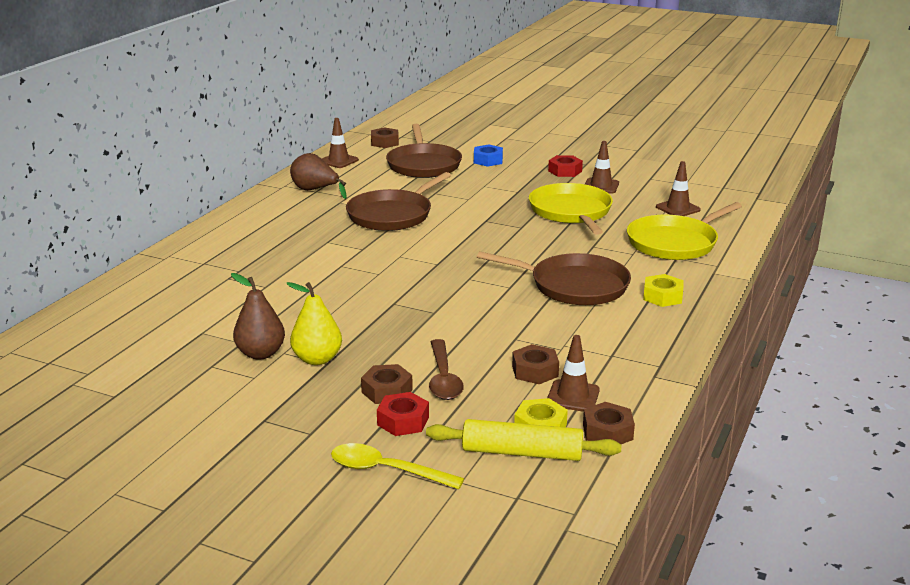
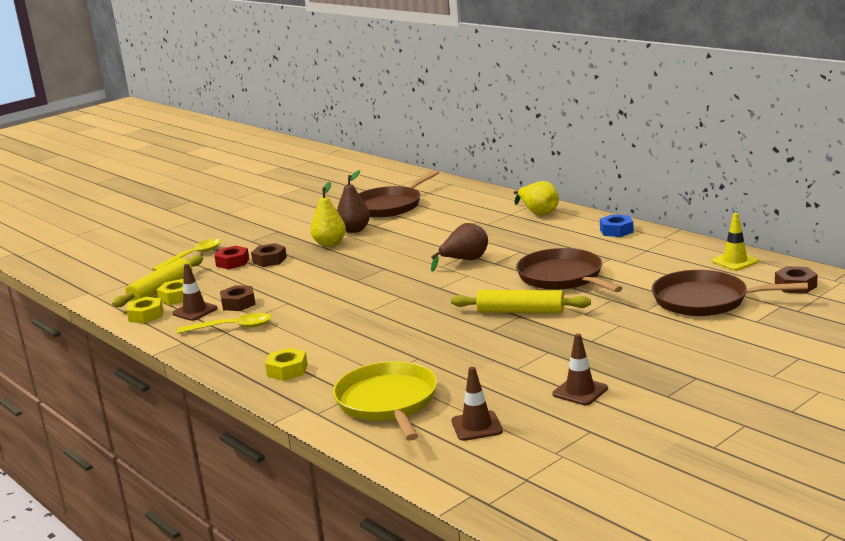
camera: 115 degrees right, 5 degrees down
(201, 249) = (538, 212): none -> yellow pear
(315, 190) = (648, 250): brown pear -> brown pear (464, 261)
(338, 161) = (735, 261): brown traffic cone -> yellow traffic cone
(443, 378) = (264, 276): brown spoon -> none
(477, 221) = (520, 311): none -> yellow rolling pin
(488, 160) = (706, 336): blue nut -> blue nut (616, 231)
(565, 171) = (645, 377): red nut -> none
(571, 212) = (511, 360): yellow pan -> none
(574, 286) = (346, 336): brown pan -> brown pan (390, 206)
(598, 354) = (232, 327): none -> yellow spoon
(607, 432) = (146, 315): brown nut -> yellow nut

